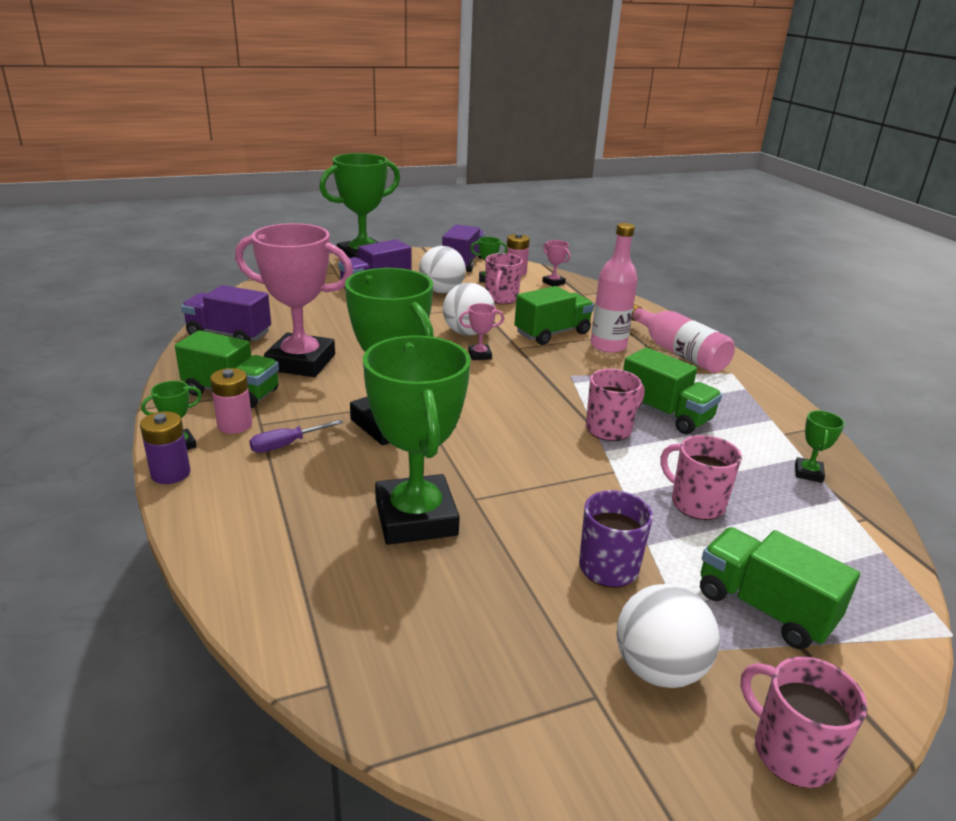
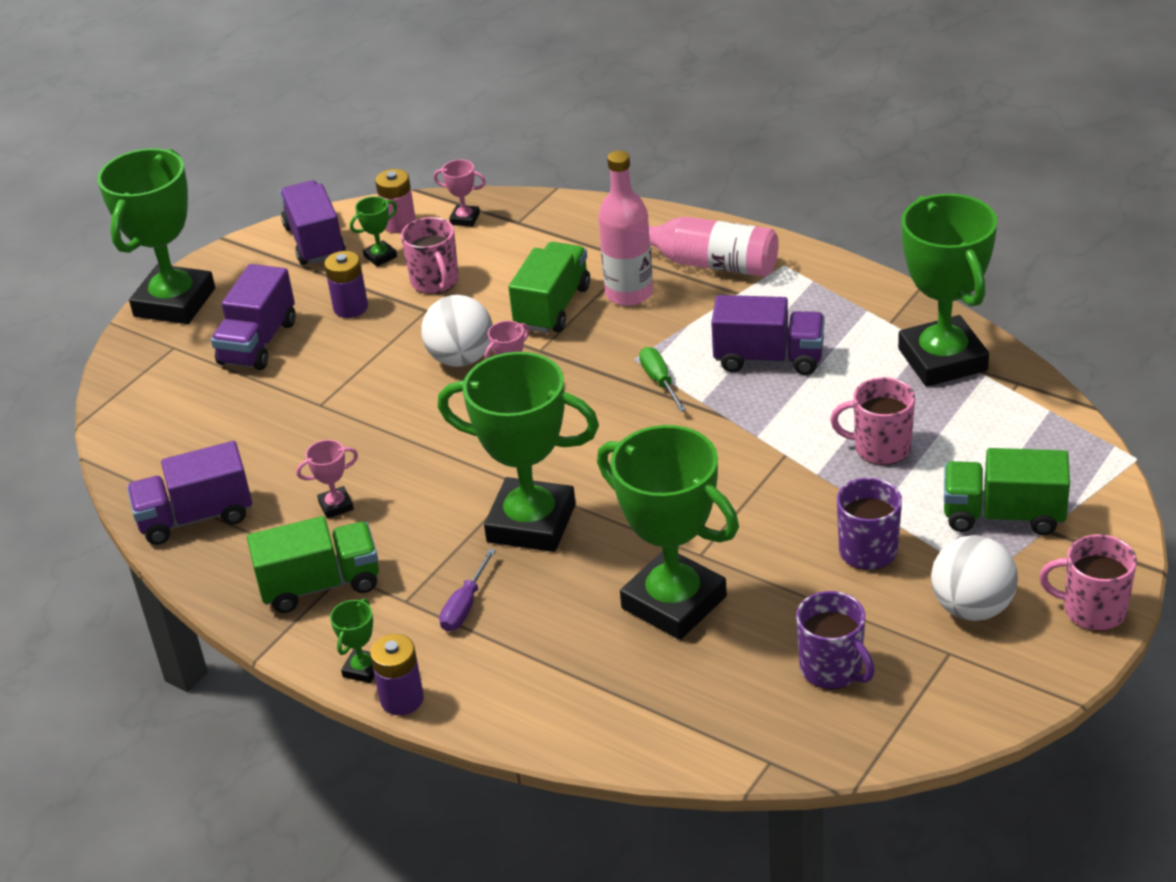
camera: 30 degrees left, 10 degrees up
(235, 425) = (382, 617): pink battery -> none
(301, 362) = (336, 506): pink trophy -> pink trophy, size x0.40
(441, 291) = (350, 308): white ball -> purple battery
(474, 641) = (832, 669): none -> purple mug
(573, 392) = (659, 381): none -> green screwdriver
(609, 429) = (737, 408): pink mug -> none
(665, 414) = (769, 358): green truck -> purple truck
(808, 473) = (942, 359): green trophy -> green trophy, size x2.49

